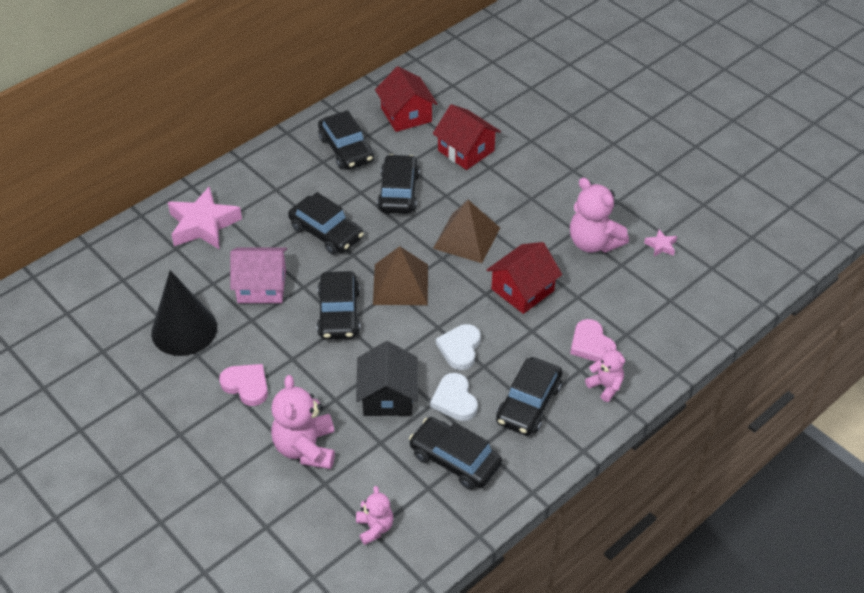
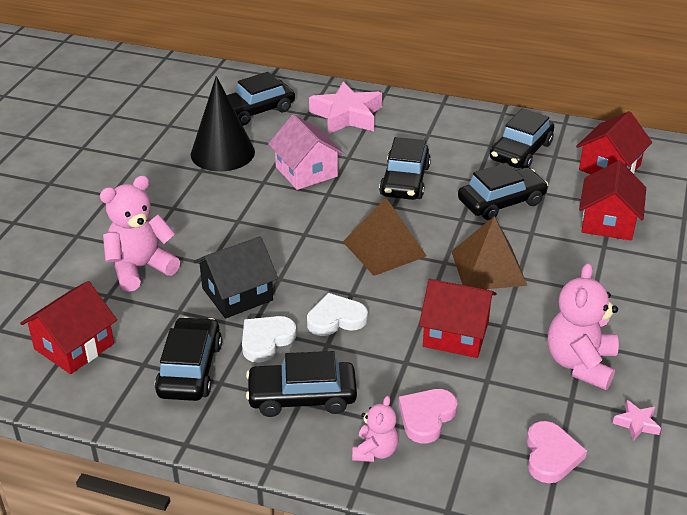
camera: 60 degrees right, 10 degrees down
(246, 385) = (187, 208): pink heart -> pink heart (551, 455)
(339, 313) = (313, 226): black car -> black car (255, 111)
(375, 528) = (74, 346): pink teddy bear -> red house

